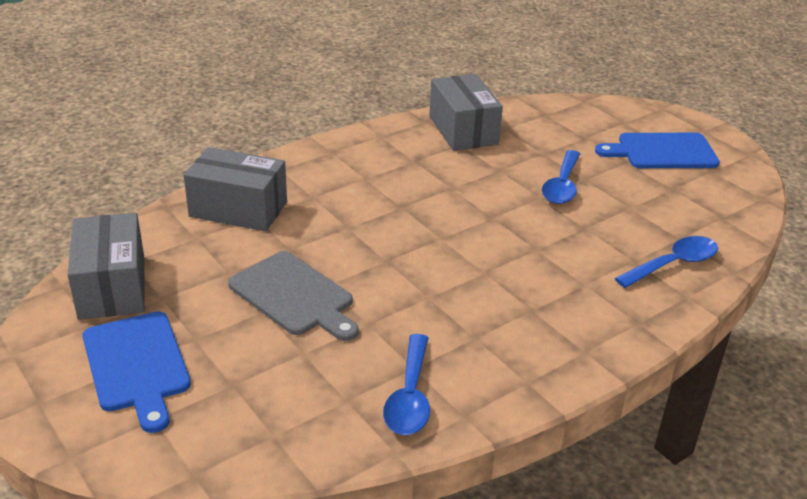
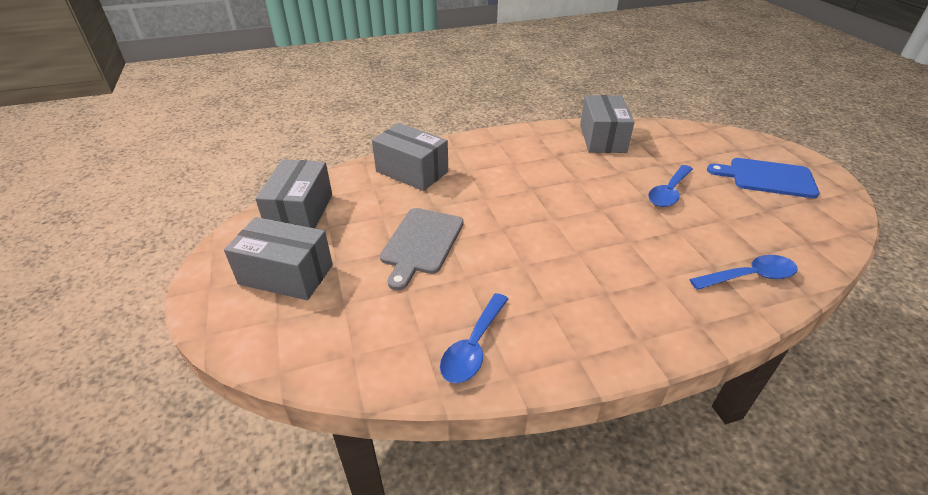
camera: 20 degrees right, 5 degrees up
(137, 365) = (286, 274): blue cutting board -> grey box
(294, 296) = (421, 243): grey cutting board -> grey cutting board turned 45 degrees clockwise

